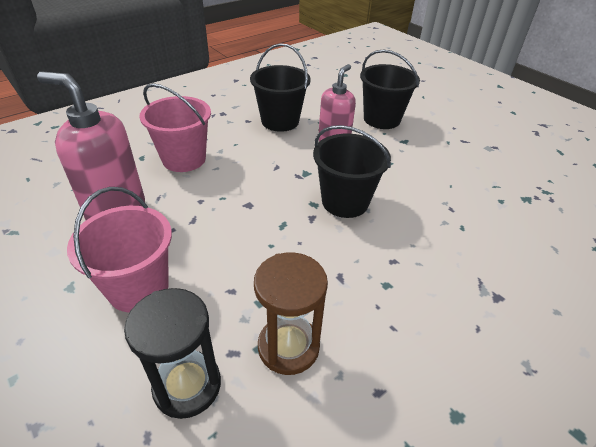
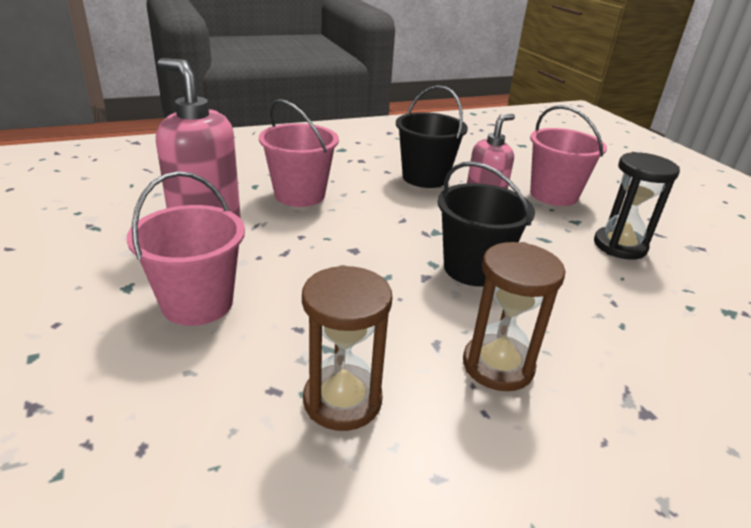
camera: 15 degrees right, 10 degrees down
(187, 385) = (208, 409): black hourglass -> black hourglass (619, 246)
(381, 119) = (553, 195): black bucket -> pink bucket
(389, 284) = (498, 365): none -> brown hourglass

